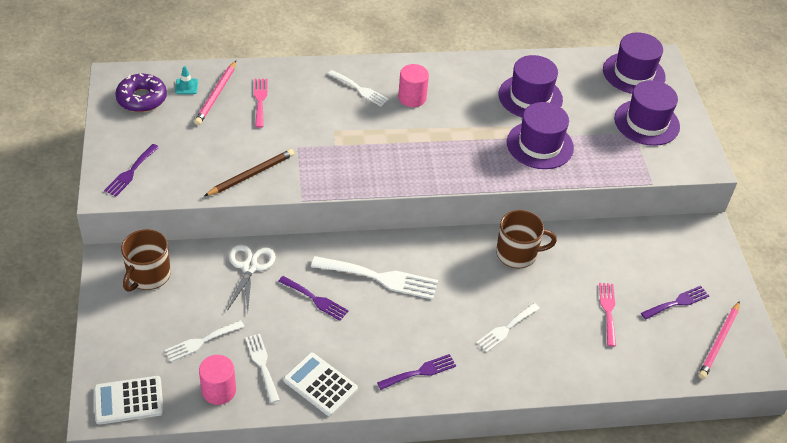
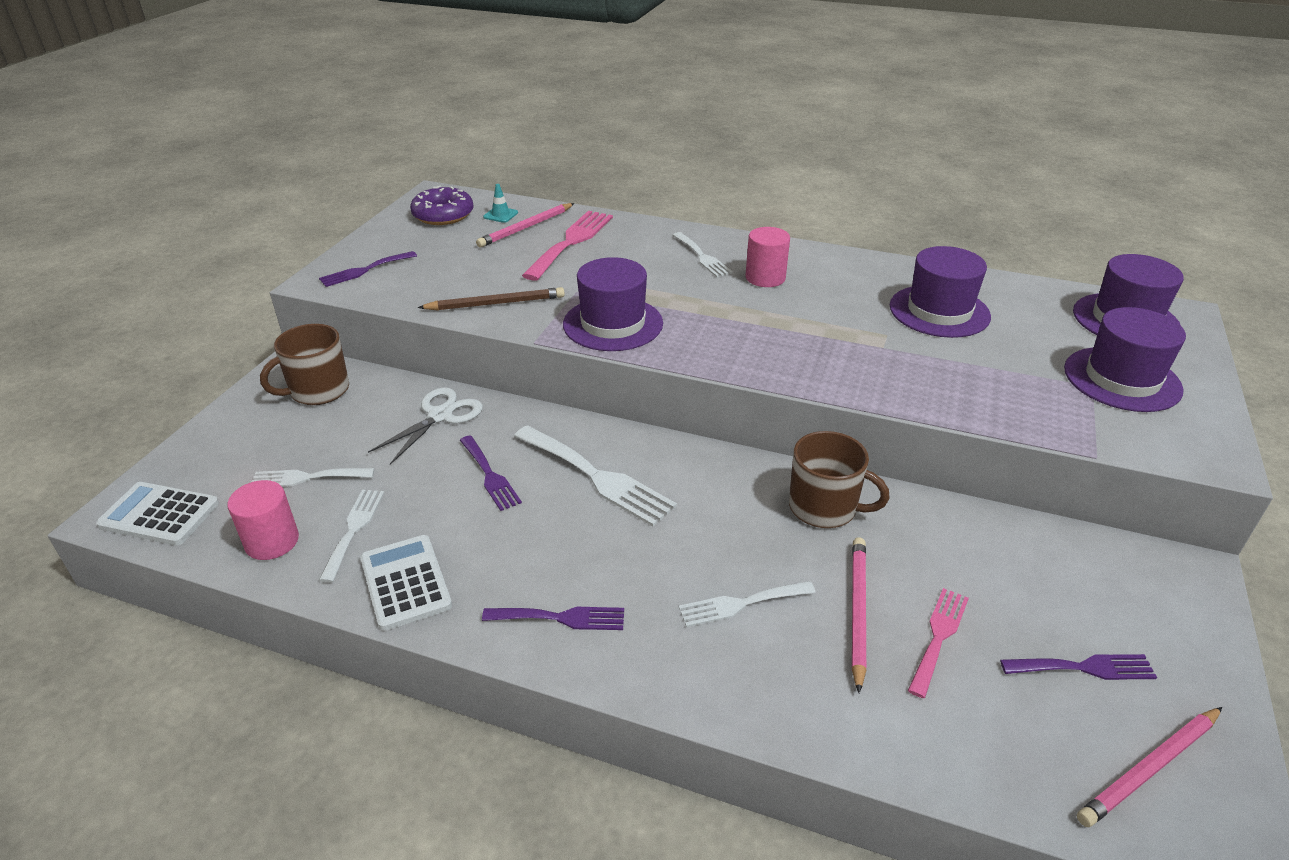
camera: 30 degrees right, 10 degrees down
(260, 100) = (571, 242): pink fork -> pink fork, size x1.64
(540, 145) = (921, 365): purple hat -> purple hat (613, 324)
(564, 311) = (858, 611): none -> pink pencil

